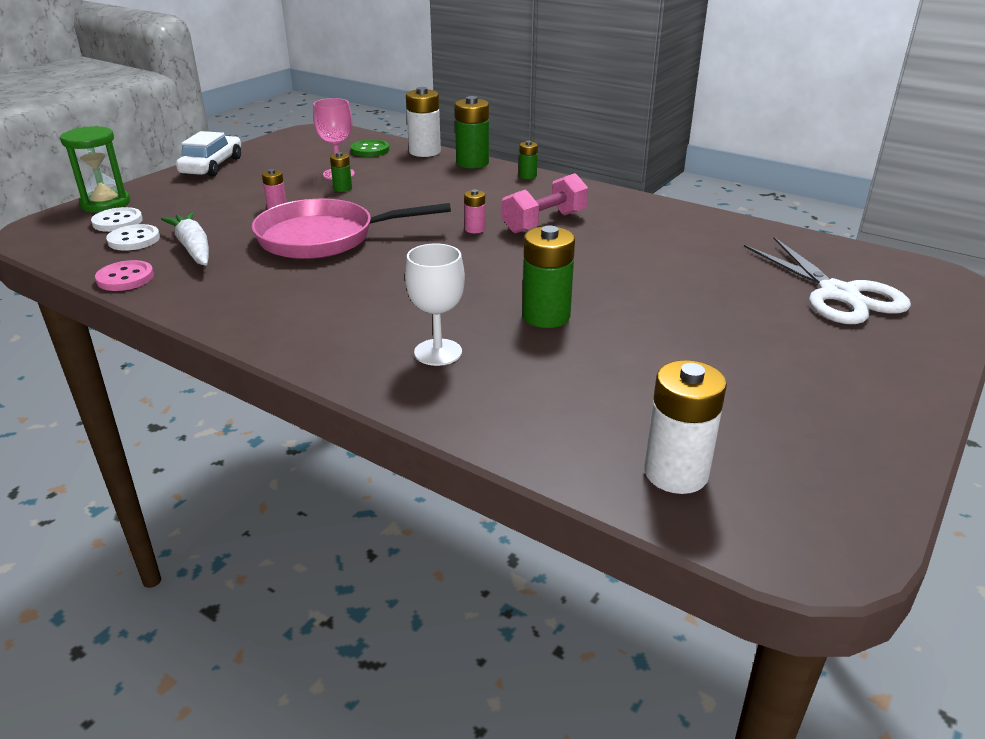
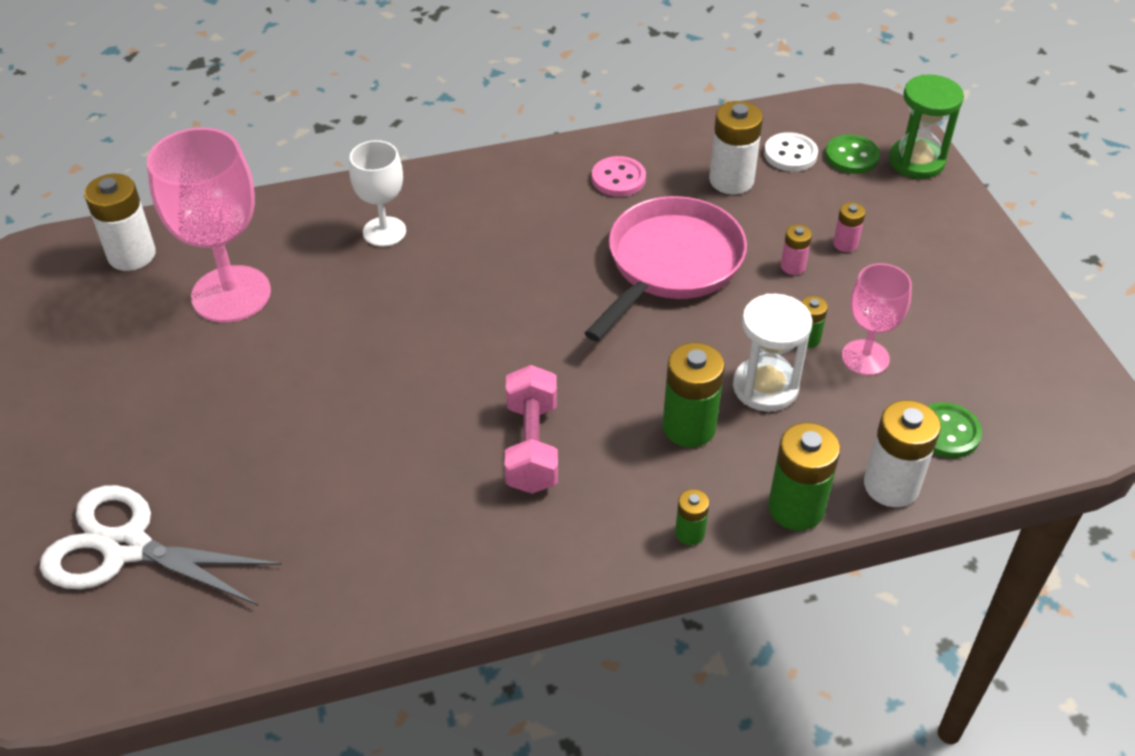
camera: 130 degrees right, 15 degrees up
(117, 222) = (851, 156): white button -> green button
(125, 278) = (702, 130): pink button -> pink button (618, 178)
(193, 248) = (731, 180): white carrot -> white battery
(212, 166) = (992, 267): white car -> none
(399, 187) = (765, 387): none -> white hourglass
(475, 229) = (576, 379): pink battery -> pink battery (845, 244)
(546, 316) = (356, 317): green battery -> green battery (689, 427)
(618, 383) = (231, 294): none -> pink goblet

